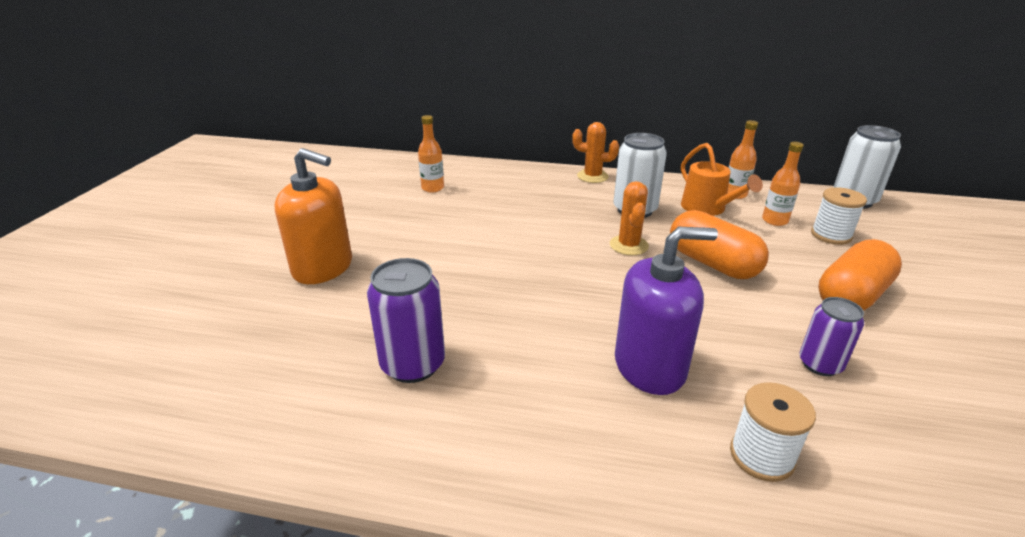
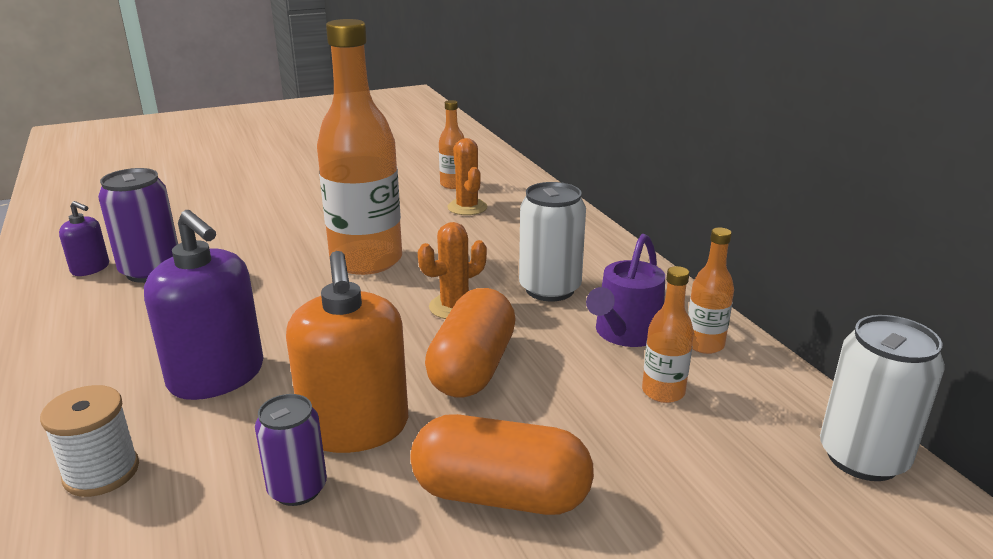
camera: 55 degrees right, 5 degrees down
(323, 267) = (262, 196): orange soap dispenser -> orange soap dispenser (355, 427)
(355, 404) = (90, 268): none -> purple soap dispenser
(521, 256) = (366, 260): none -> orange bottle
(592, 176) = (603, 244): orange cactus -> orange cactus (467, 207)
(707, 208) = (625, 334): orange watering can -> purple watering can
(831, 235) = (682, 450): white spool -> none

